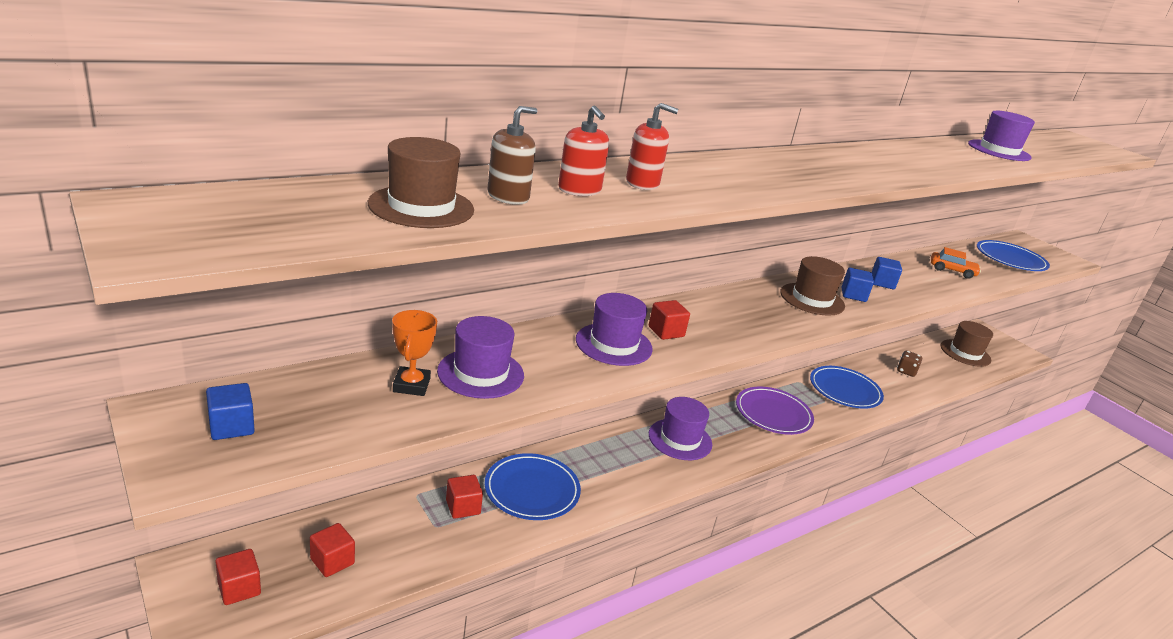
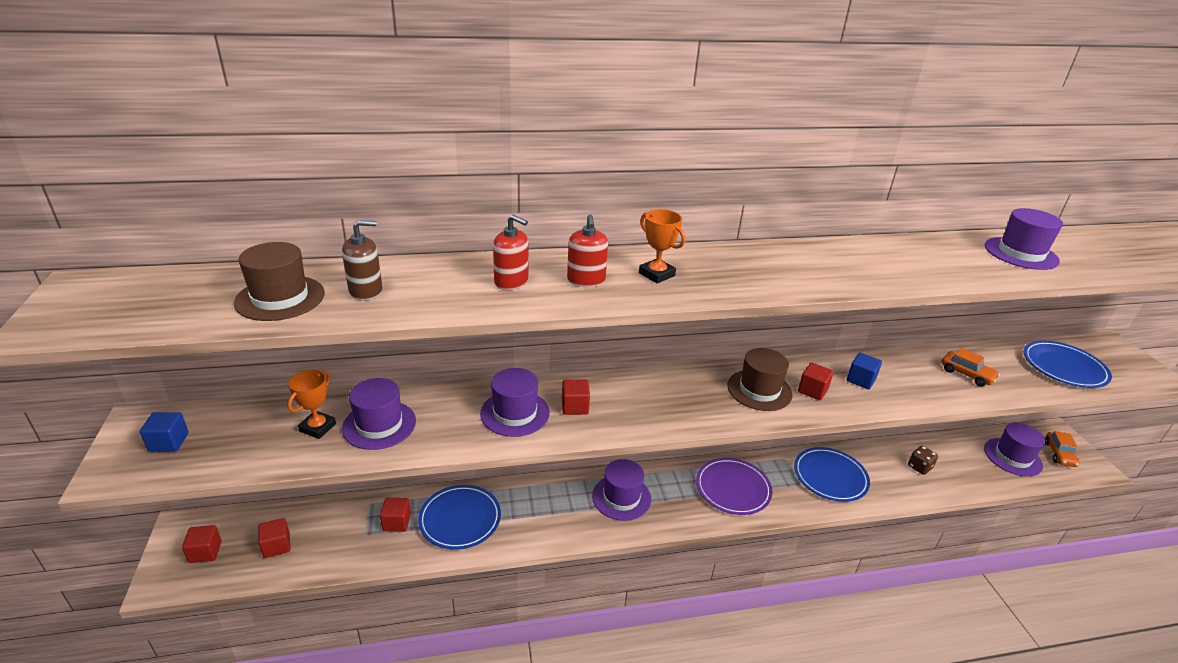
camera: 25 degrees right, 5 degrees up
(579, 190) = (440, 287): red soap dispenser -> red soap dispenser (586, 280)
(761, 173) = (656, 274): none -> orange trophy
(853, 295) = (812, 390): blue cube -> red cube
(965, 353) = (1012, 457): brown hat -> purple hat
(994, 346) = (1059, 454): none -> orange car

